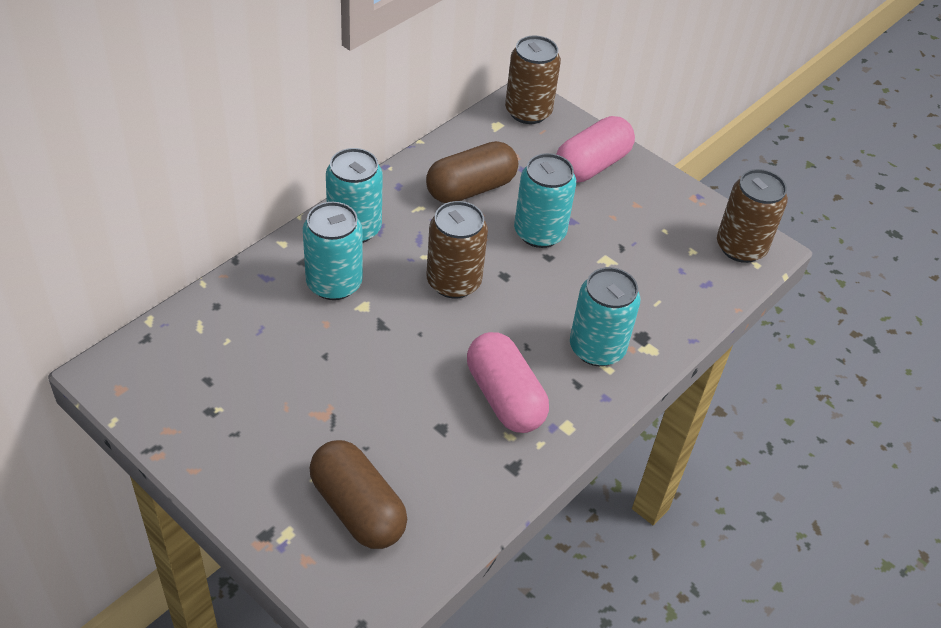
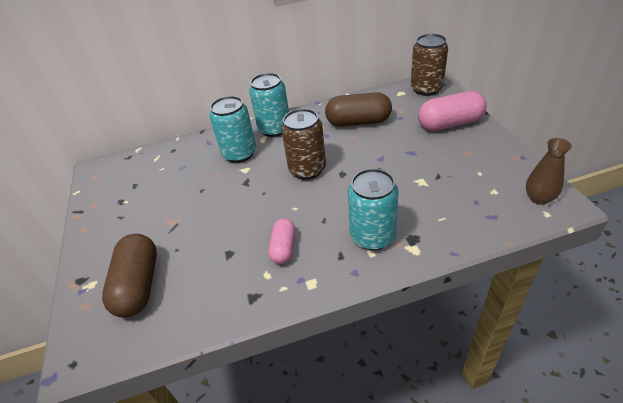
camera: 40 degrees right, 5 degrees down
(504, 397) = (283, 248): pink capsule -> pink capsule, size x0.59
(539, 232) = (384, 154): turquoise can -> none
(741, 247) = (539, 198): brown can -> brown vase

